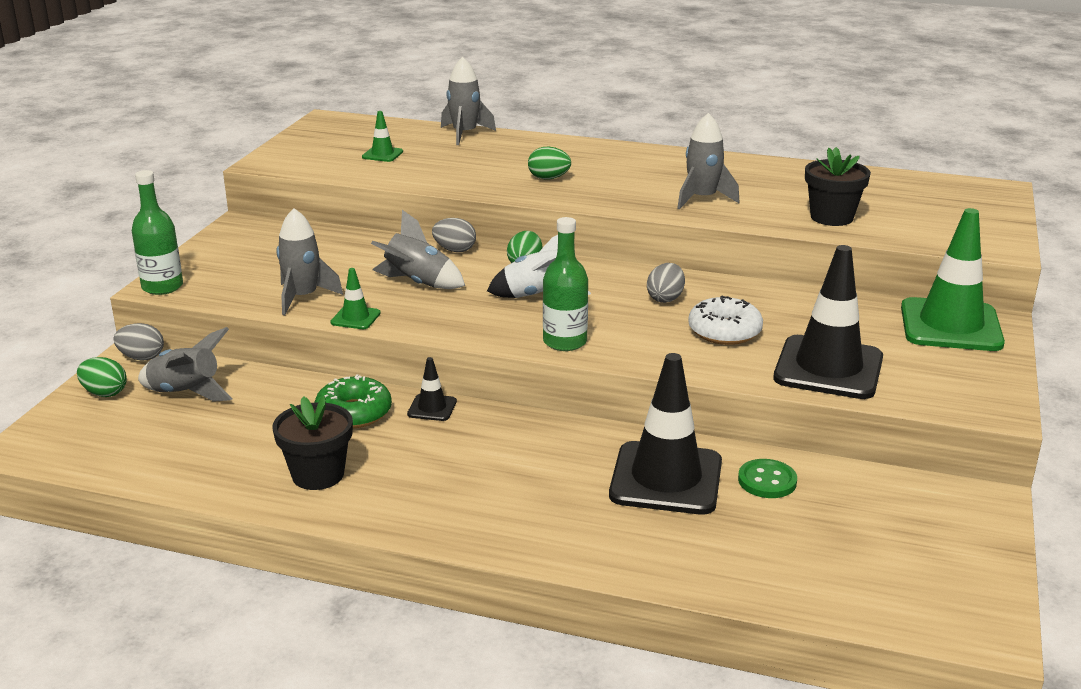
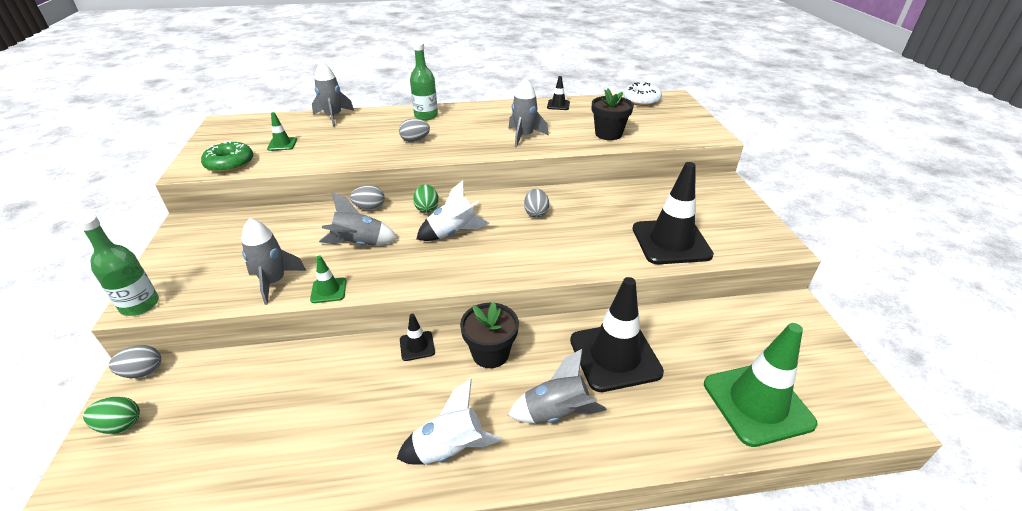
camera: 25 degrees left, 10 degrees up
(186, 393) = (202, 398): grey rocket -> grey rocket (556, 412)
(318, 475) = (363, 449): black flower pot -> black flower pot (490, 353)
(354, 413) = (359, 371): green donut -> green donut (230, 164)
(406, 500) = (449, 449): none -> white rocket
(549, 178) = (415, 140): green egg -> grey egg
(565, 342) = (497, 268): green bottle -> green bottle (426, 116)
(724, 331) = (590, 230): white donut -> white donut (641, 100)
(767, 481) = (674, 335): green button -> none
(792, 169) = (558, 105): none -> black traffic cone
(950, 326) = (706, 191): green traffic cone -> green traffic cone (757, 403)

